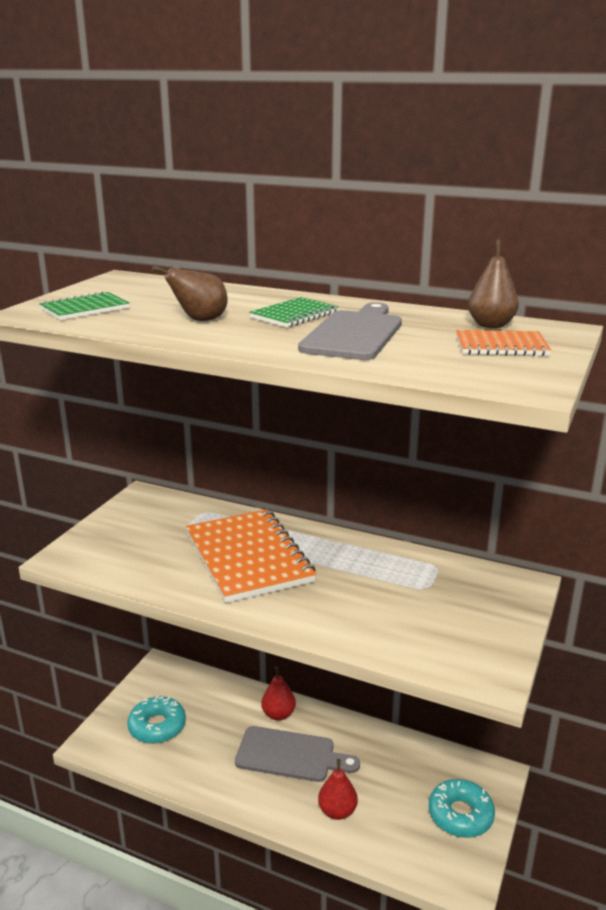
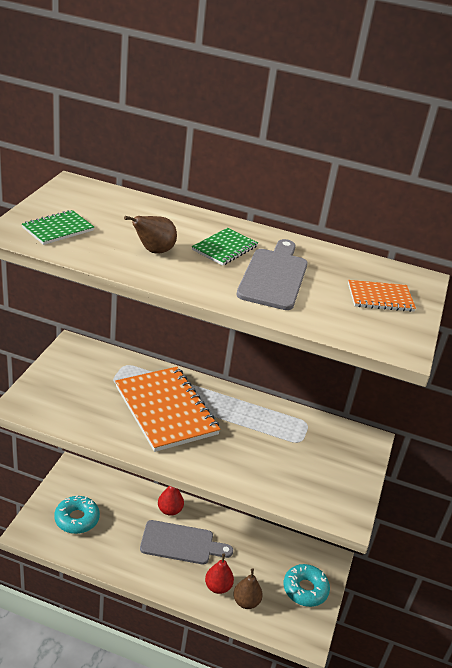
camera: 10 degrees left, 10 degrees up
(491, 325) = (371, 271): brown pear -> brown pear (246, 601)

